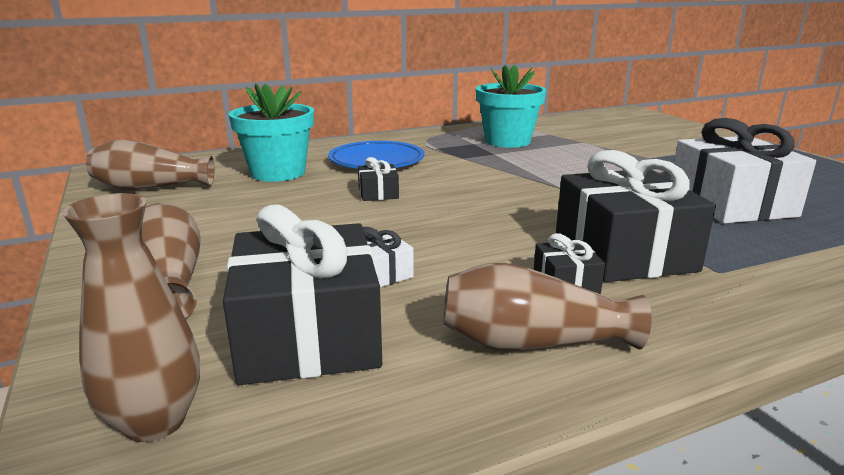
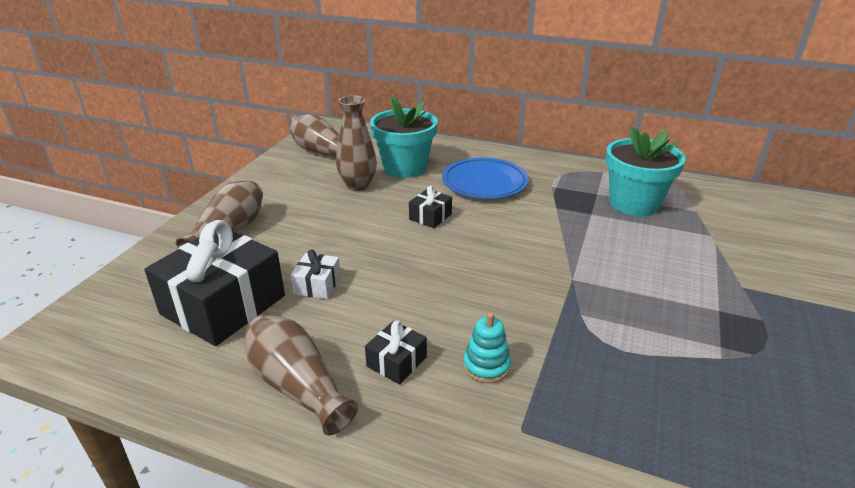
camera: 45 degrees right, 10 degrees up
(155, 421) = (115, 312): brown vase -> brown vase (358, 185)
(624, 253) = (486, 366): black gift -> turquoise stacking toy
(731, 204) = (699, 383): white gift -> none

